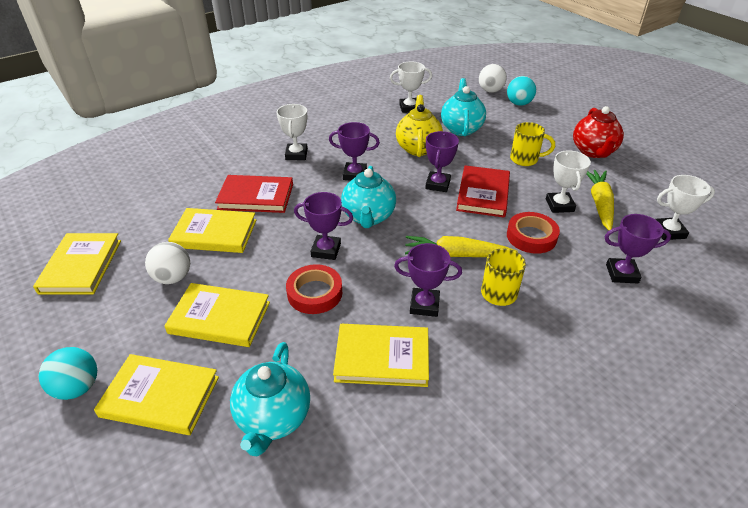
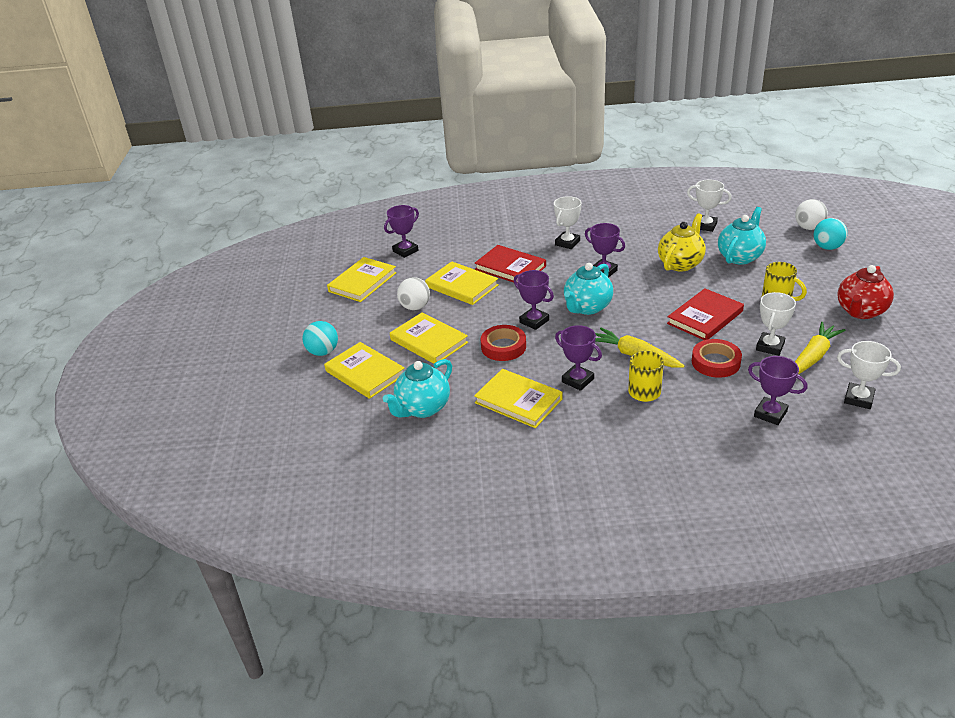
camera: 35 degrees right, 5 degrees down
(437, 184) = (670, 299): purple trophy -> purple trophy (405, 251)

